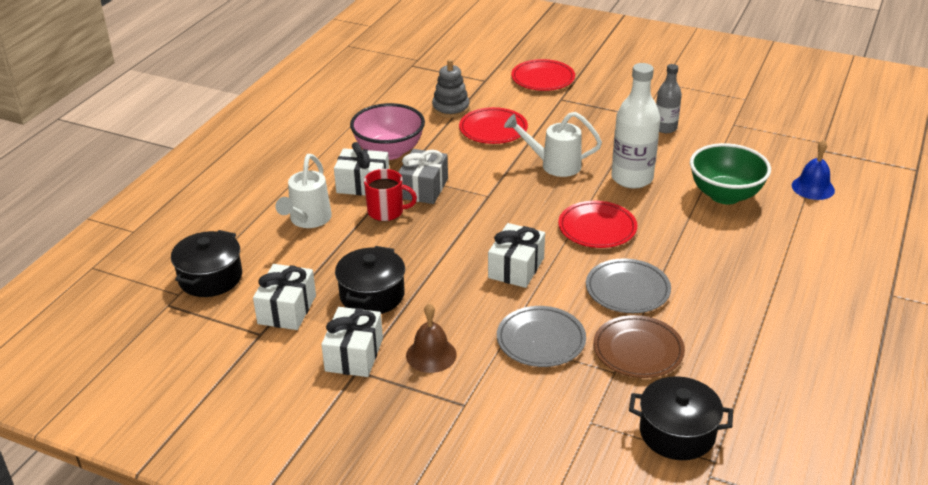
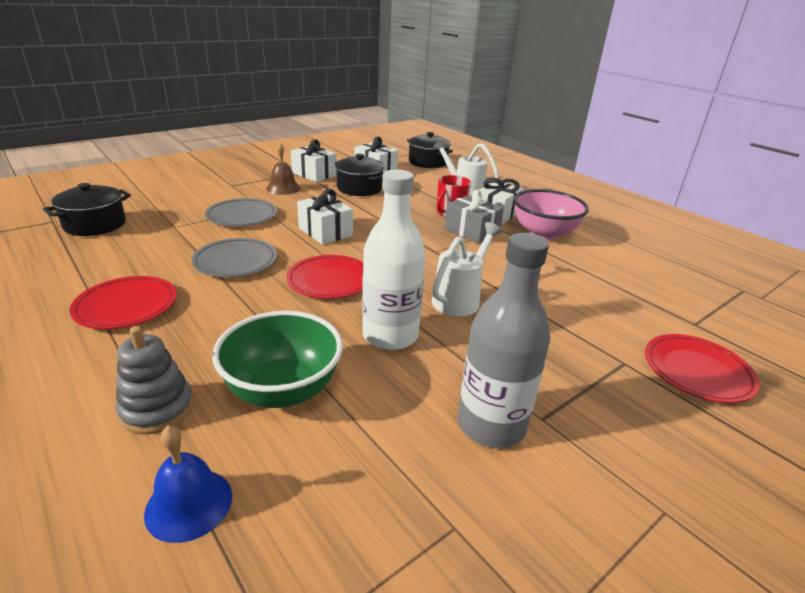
camera: 115 degrees right, 5 degrees down
(451, 108) = (620, 282): grey stacking toy -> grey stacking toy (157, 409)
(493, 129) = (560, 290): red plate -> red plate (126, 306)
(638, 350) = (174, 240): brown plate -> none
(665, 128) = (491, 425): grey bottle -> grey bottle, size x1.68

